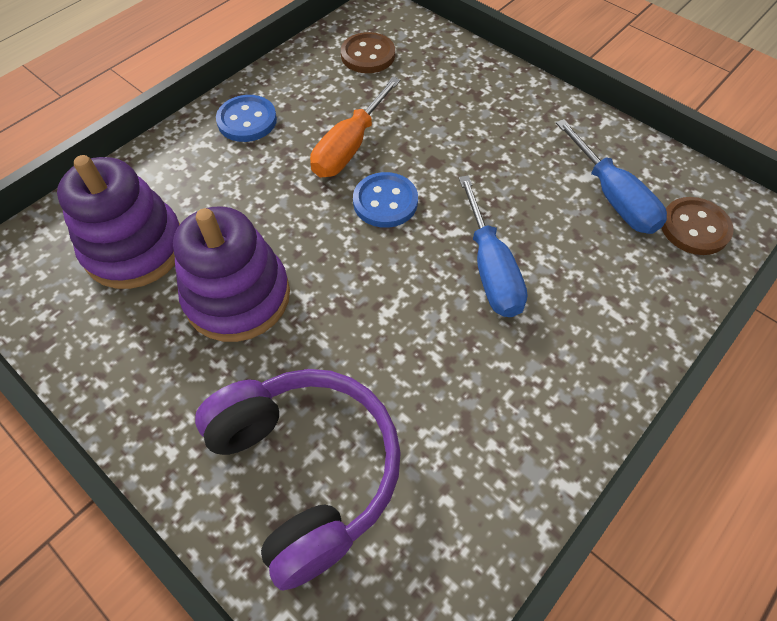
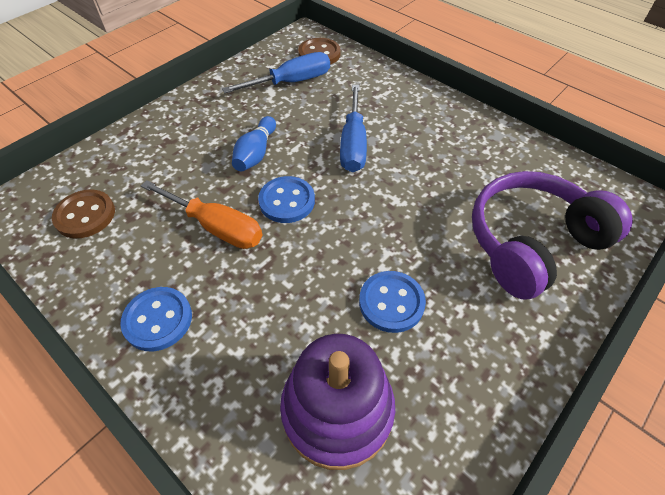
camera: 90 degrees left, 5 degrees down
(237, 296) = (391, 302): purple stacking toy -> blue button
(462, 169) = (256, 153): none -> blue bowling pin
(490, 267) = (353, 143): blue screwdriver -> blue screwdriver turned 105 degrees clockwise

